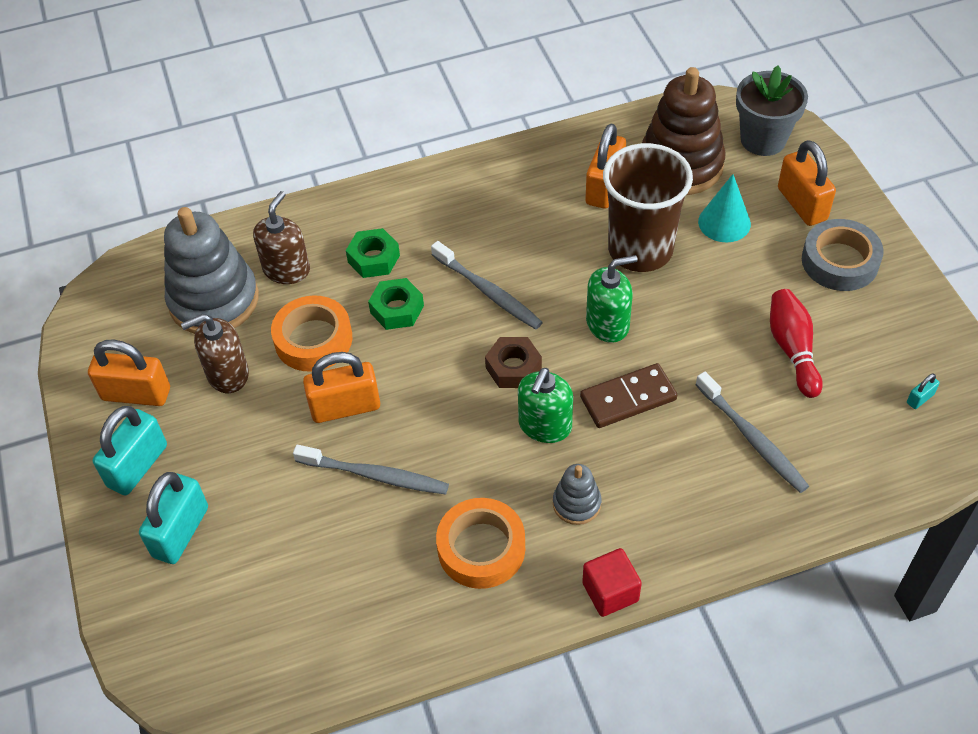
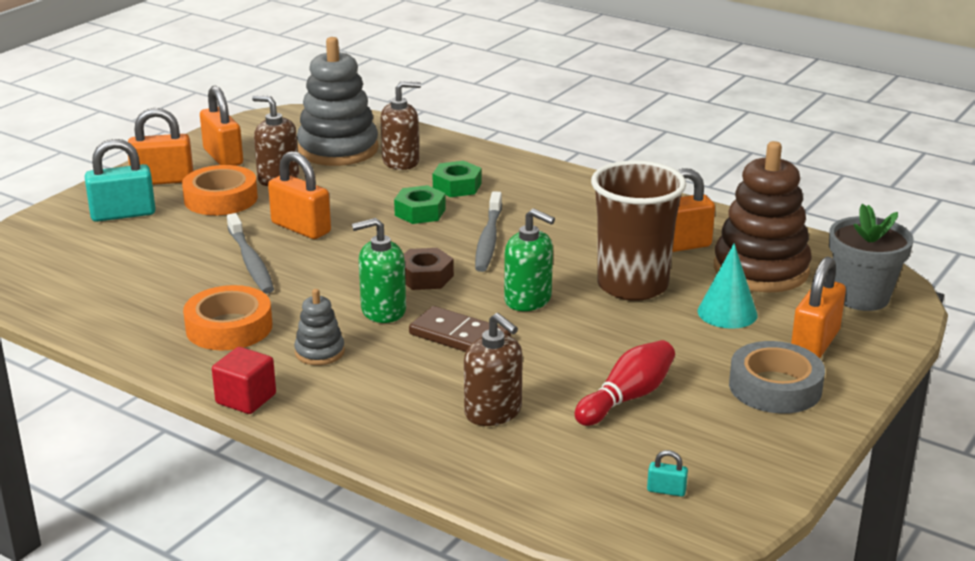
camera: 50 degrees right, 25 degrees down
(137, 466) = (163, 180): turquoise padlock -> orange padlock
(313, 339) = (349, 194): orange tape -> orange tape (221, 199)
(752, 439) = (493, 412): grey toothbrush -> brown soap dispenser

